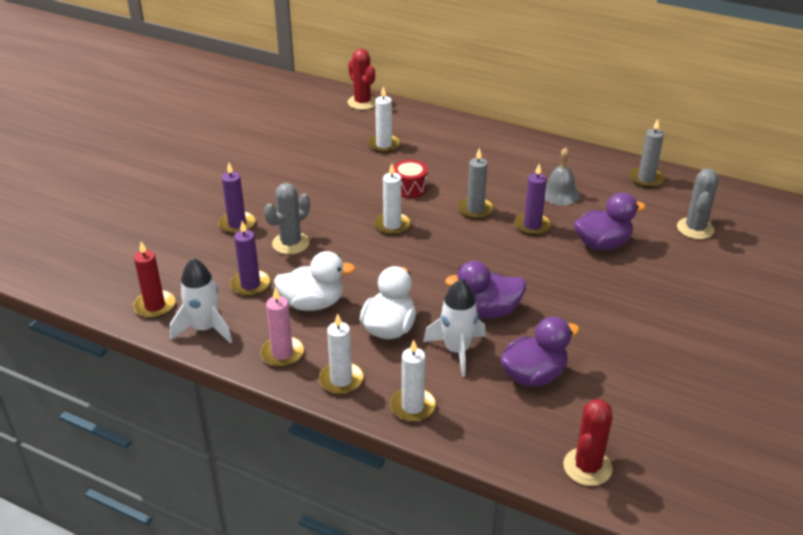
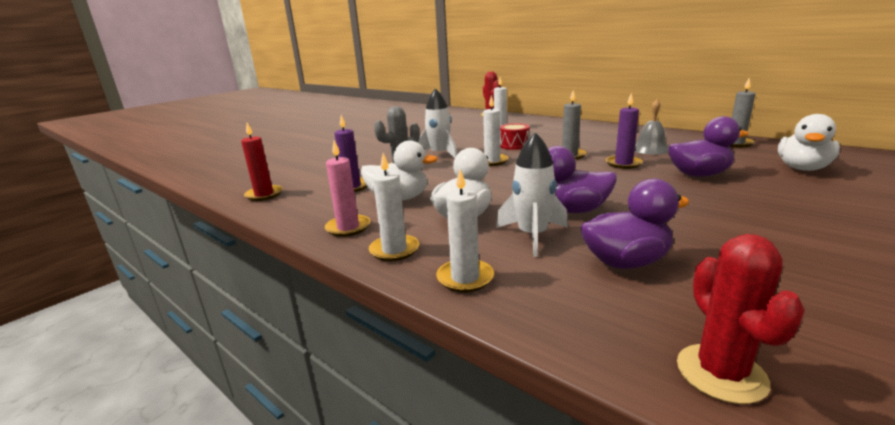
camera: 15 degrees right, 15 degrees down
(205, 328) = (292, 209): white rocket -> white rocket (439, 154)
(237, 224) = (366, 158): purple candle -> none
(587, 467) = (721, 373): red cactus -> red cactus turned 45 degrees counterclockwise
(695, 228) = (802, 168): grey cactus -> white duck

